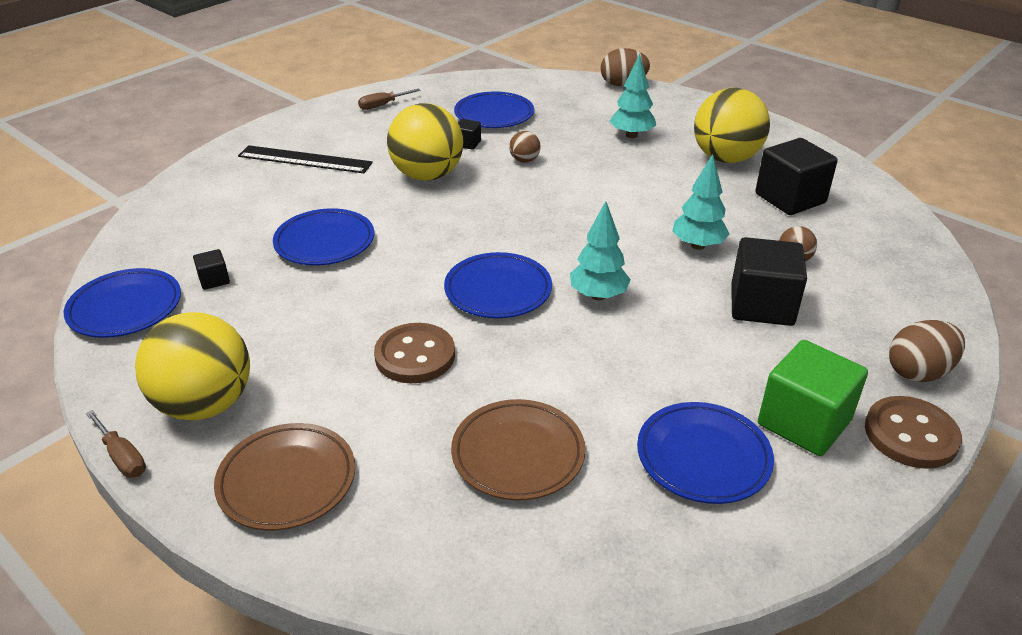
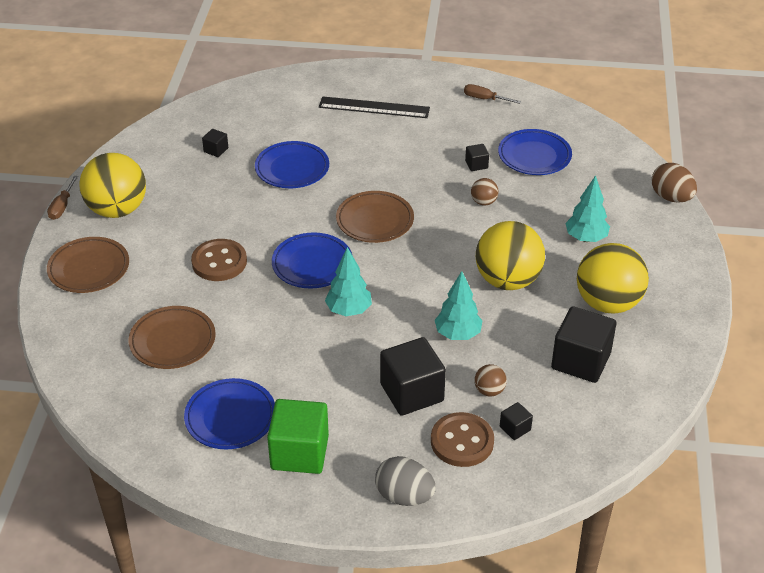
camera: 55 degrees right, 5 degrees up
(125, 308) = (164, 136): blue plate -> none
(305, 160) = (374, 107): black ruler -> black ruler turned 60 degrees counterclockwise
(427, 175) = (413, 168): yellow ball -> yellow ball (507, 280)
(476, 225) = (375, 220): none -> brown plate
(857, 266) = (515, 428): none -> black cube
(910, 435) = (330, 508): brown button -> brown button (462, 441)
(918, 372) = (404, 496): brown egg -> grey egg

